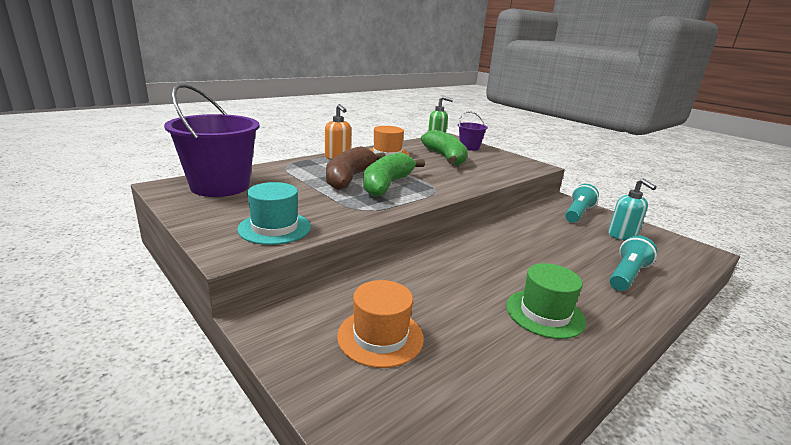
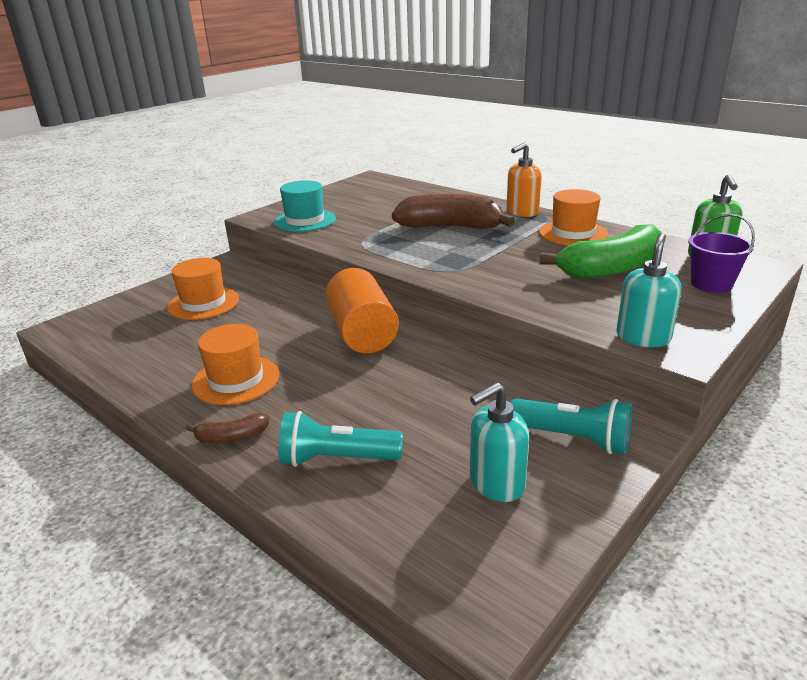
camera: 85 degrees right, 5 degrees up
(220, 186) = (383, 190): purple bucket -> none
(387, 185) = (445, 245): green banana -> none
(467, 251) = (362, 333): none -> orange cylinder
(527, 168) = (643, 337): none -> turquoise soap dispenser
(545, 313) = (236, 380): green hat -> orange hat
(625, 316) = (232, 437): none -> brown banana
(627, 275) = (336, 459): turquoise flashlight -> turquoise flashlight turned 150 degrees clockwise

